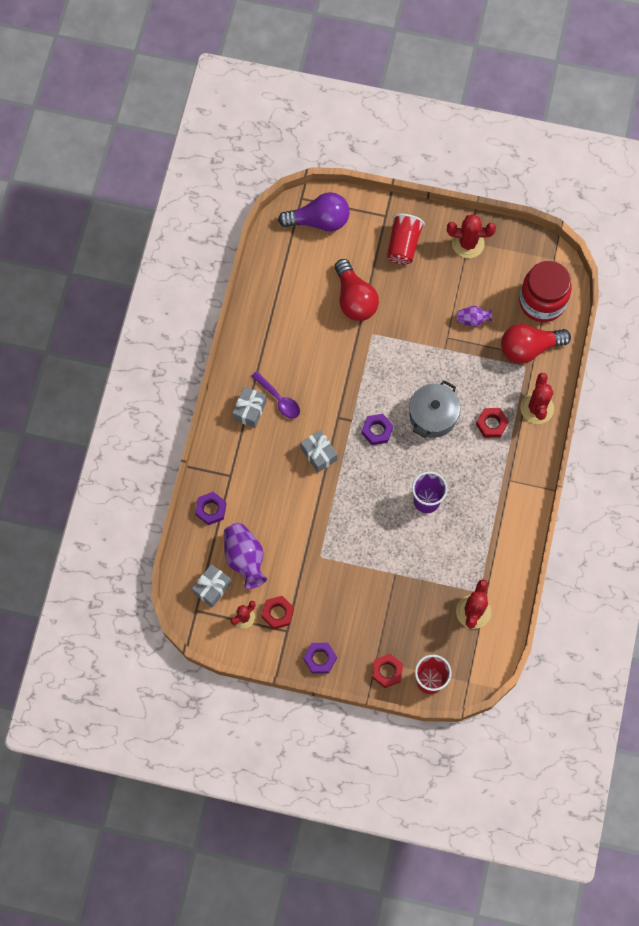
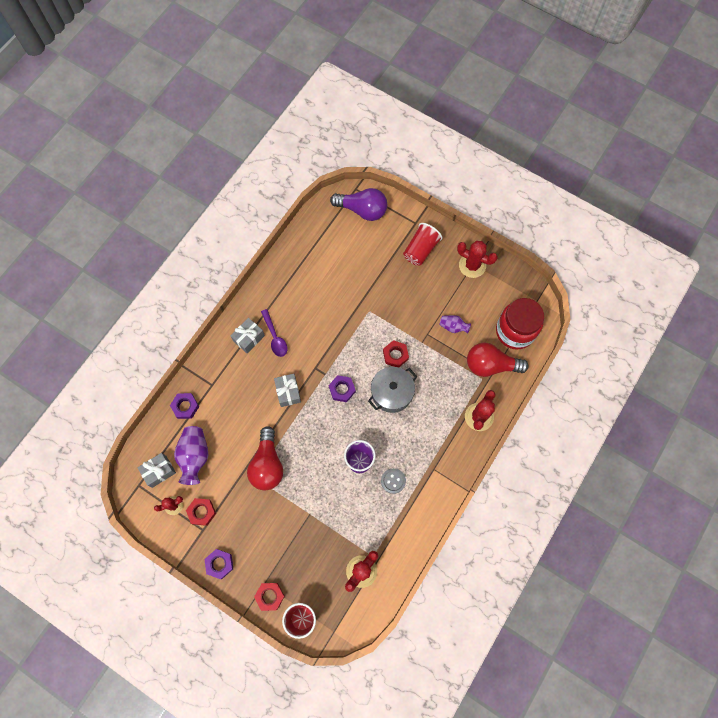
camera: 20 degrees right, 0 degrees up
(354, 299) = (366, 279): red light bulb -> red light bulb (267, 464)
(470, 508) = (393, 481): none -> grey button
(491, 424) = (437, 417): red nut -> red nut (395, 355)

